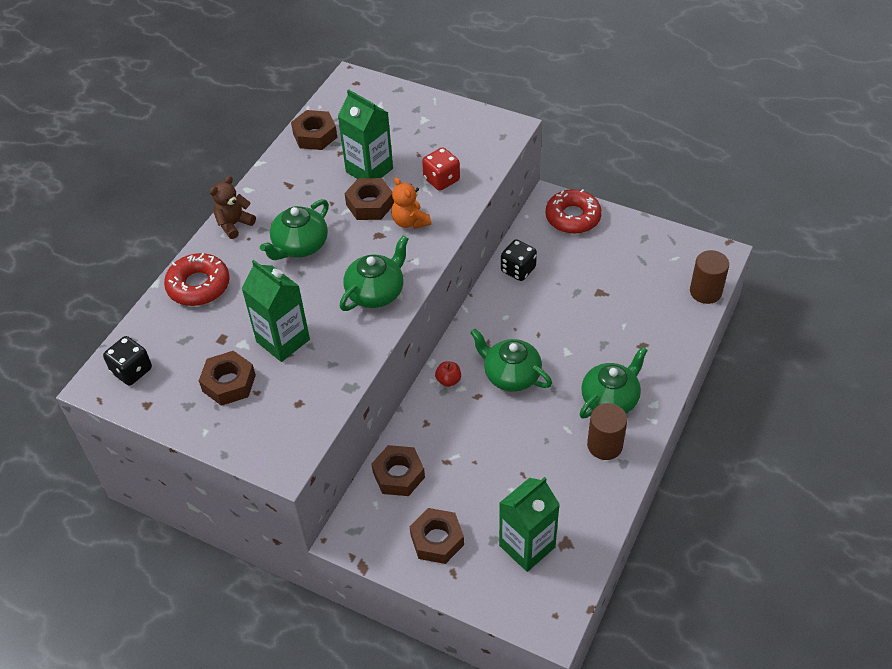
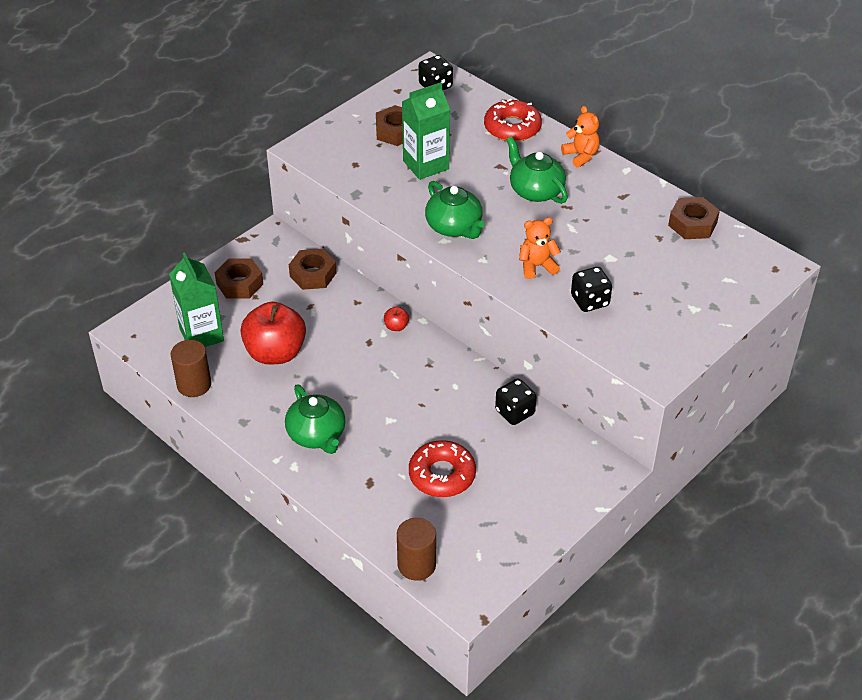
camera: 105 degrees right, 5 degrees down
(234, 224) = (581, 156): brown teddy bear -> orange teddy bear
(369, 170) = (624, 252): green carton -> none
(370, 204) = (573, 244): brown nut -> none
(441, 180) = (590, 301): red dice -> black dice
(511, 375) = (381, 371): green teapot -> none
(524, 468) = (275, 353): none -> red apple
(573, 217) = (577, 481): red donut -> red donut (442, 475)
(604, 445) = (269, 414): brown cylinder -> brown cylinder (194, 384)

